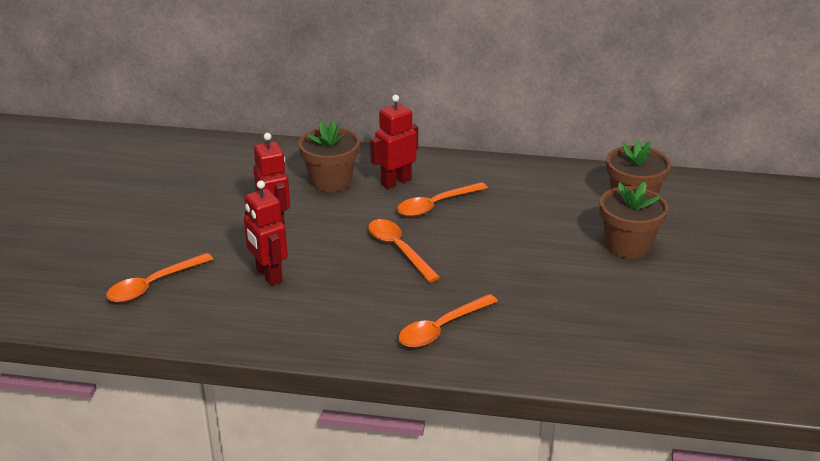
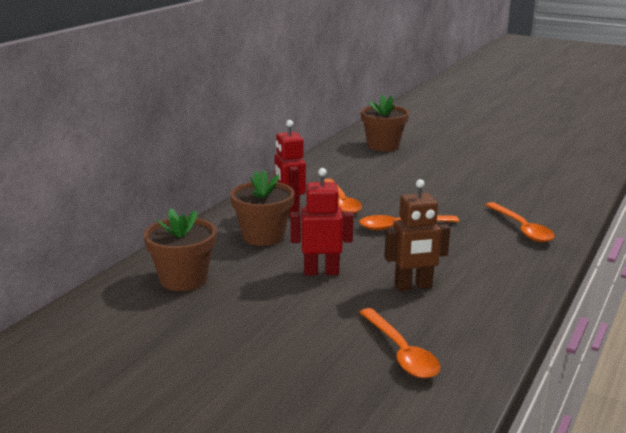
camera: 70 degrees left, 10 degrees down
(268, 275) = (413, 287): red robot -> brown robot
(627, 245) = (438, 157): brown flower pot -> brown flower pot (183, 279)

